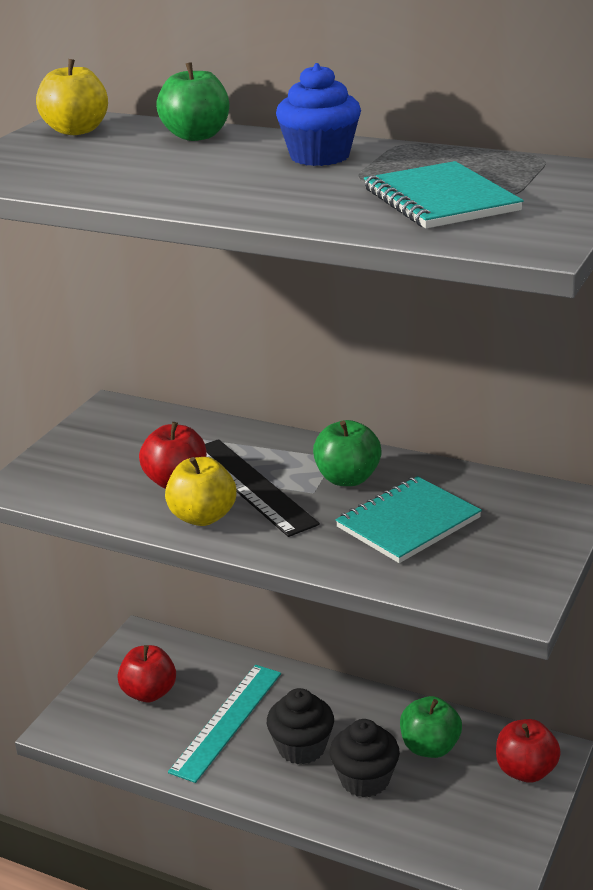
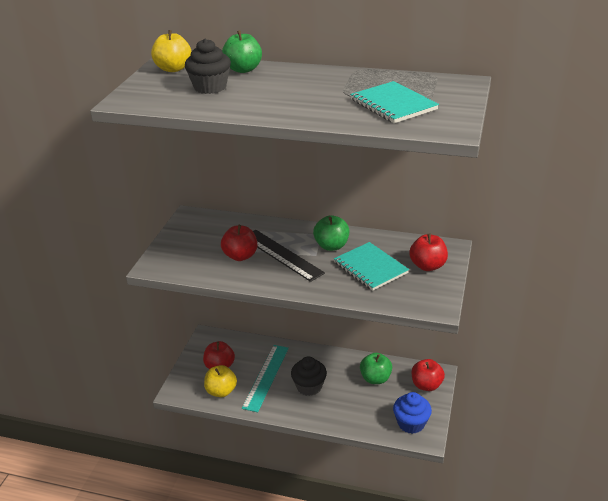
camera: 10 degrees left, 5 degrees up
(203, 517) = (261, 275): yellow apple -> yellow apple (221, 391)
(319, 156) = (317, 80): blue cupcake -> blue cupcake (411, 423)
(365, 779) = (346, 399): black cupcake -> black cupcake (210, 87)
(408, 523) = (370, 268): turquoise notebook -> turquoise notebook turned 75 degrees counterclockwise
(519, 529) = (427, 266): none -> red apple

